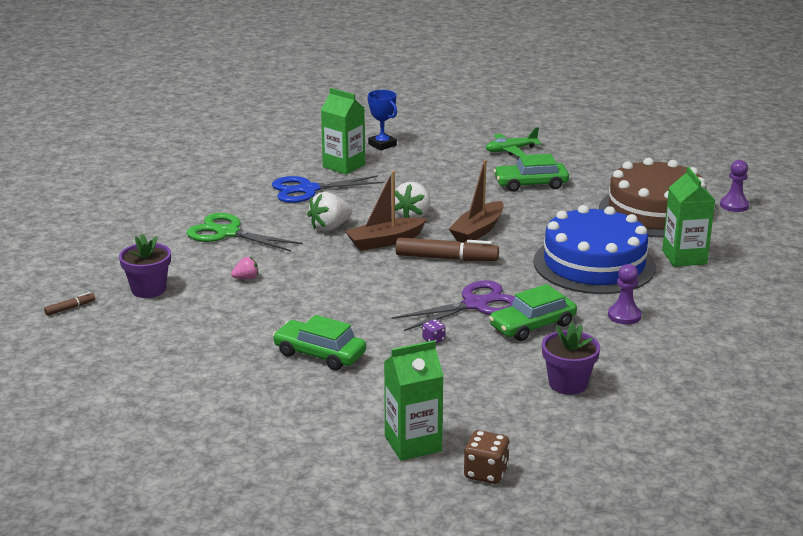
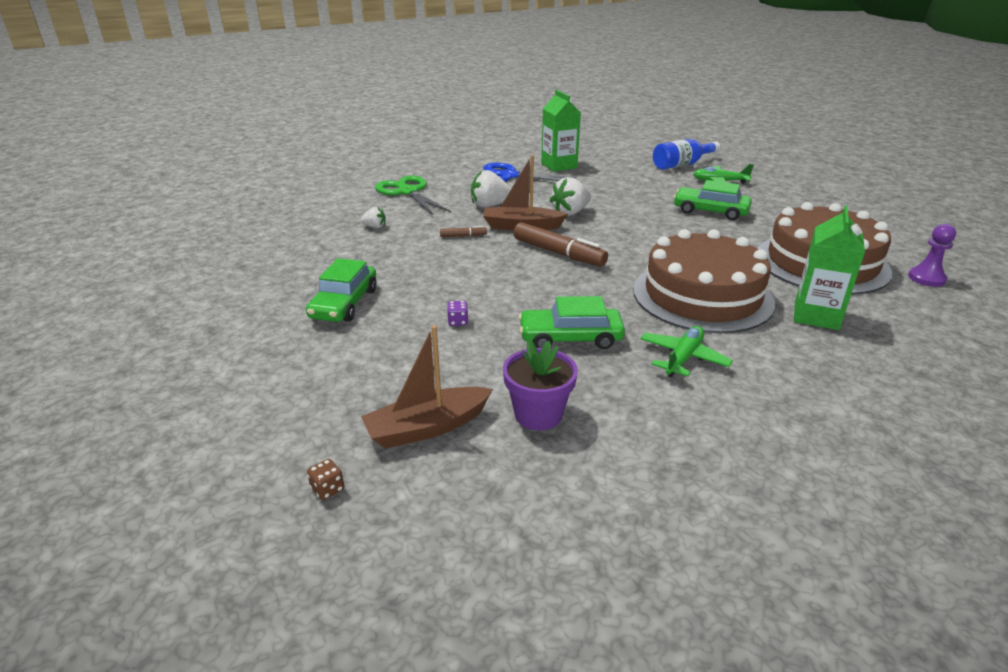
camera: 30 degrees right, 5 degrees up
(70, 308) = (227, 216): brown marker -> brown marker (463, 236)
(148, 289) = (296, 217): purple flower pot -> none
(246, 278) = (375, 227): pink strawberry -> white strawberry
(319, 354) = (344, 303): green car -> green car turned 135 degrees counterclockwise
(382, 145) = (609, 157): blue trophy -> none
(413, 444) = (303, 422): green carton -> none
(459, 138) = (682, 165): none -> blue bottle
(475, 305) = (536, 301): purple scissors -> none
(478, 231) = (615, 237): brown boat -> brown boat (427, 427)
(486, 473) = (327, 489): brown dice -> brown dice, size x0.55
(594, 264) = (702, 296): blue cake -> brown cake
(624, 316) = (683, 358): purple pawn -> green plane

